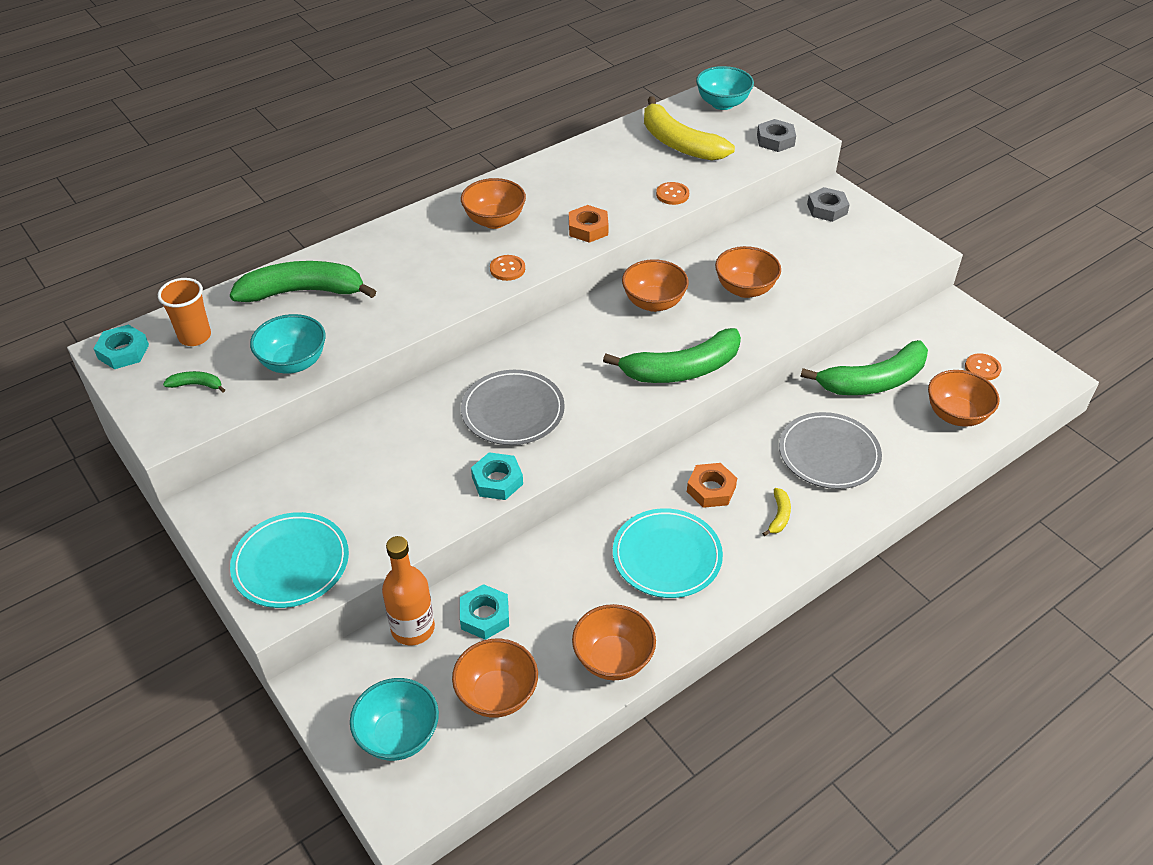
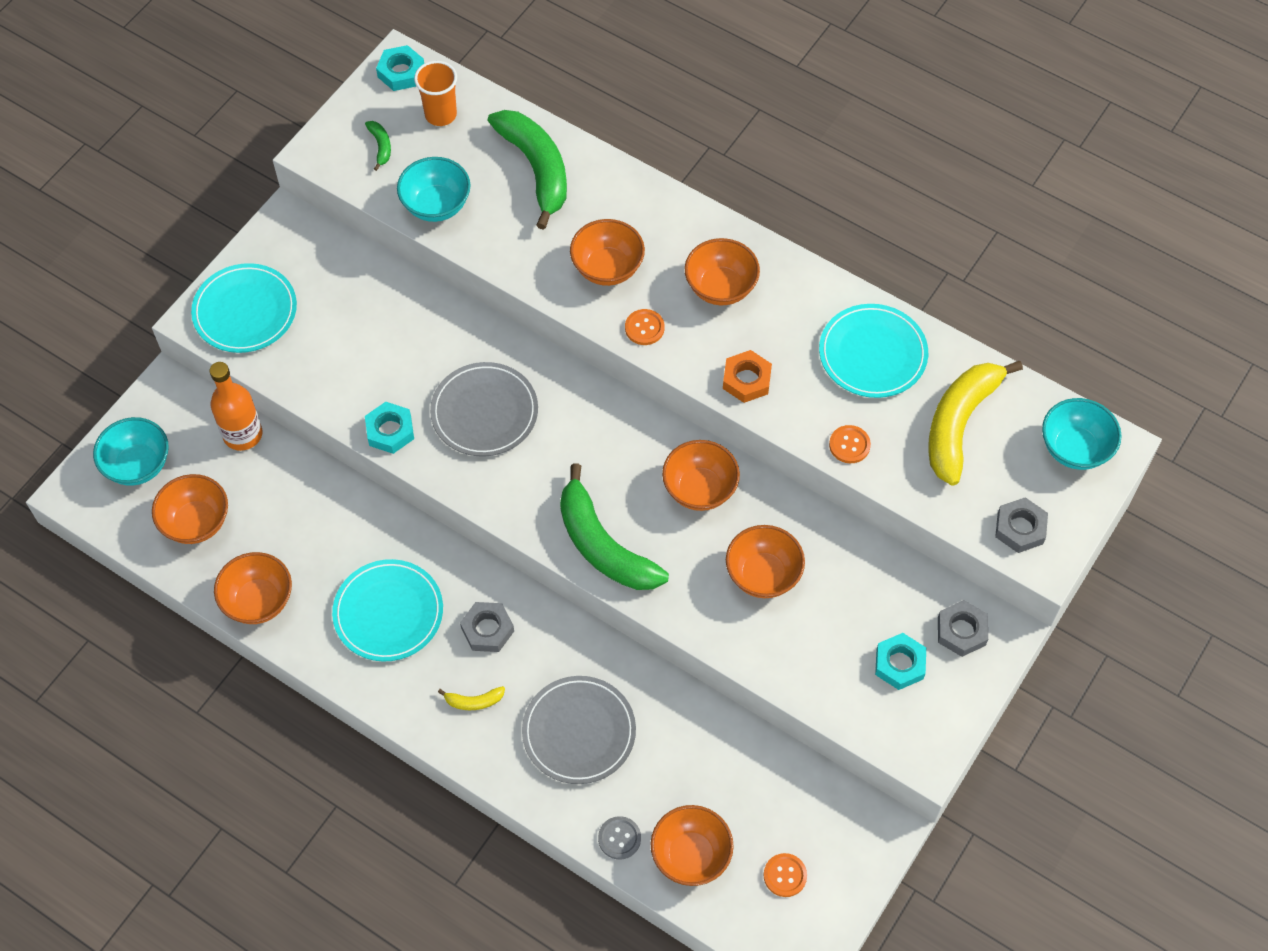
camera: 70 degrees right, 15 degrees up
(435, 275) = (607, 268): none -> orange bowl
(484, 616) = (272, 484): turquoise nut -> turquoise nut (899, 664)
(599, 165) = (872, 354): none -> turquoise plate
(711, 489) = (487, 630): orange nut -> grey nut
(873, 381) = (712, 757): green banana -> none
(932, 453) = (619, 838): none -> grey button

